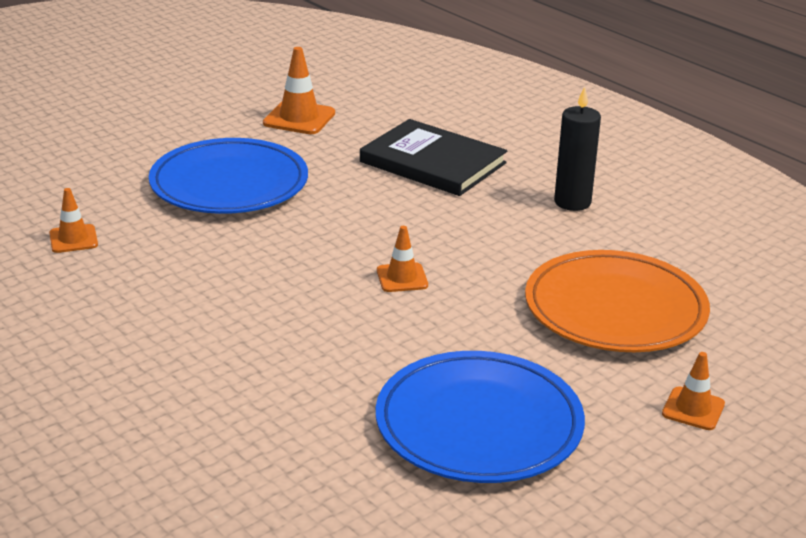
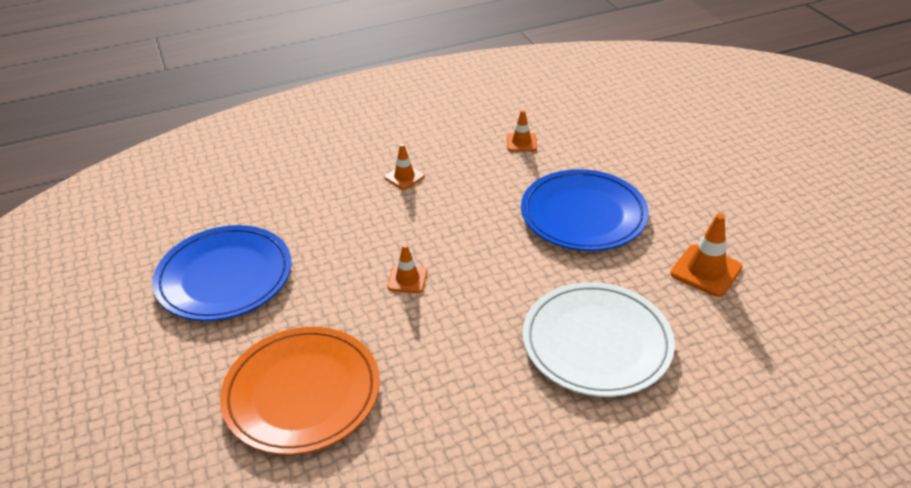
camera: 110 degrees right, 10 degrees up
(432, 162) = (596, 342): black book -> white plate
(572, 202) = (488, 427): black candle -> none
(693, 409) = (160, 392): orange traffic cone -> orange traffic cone (404, 177)

